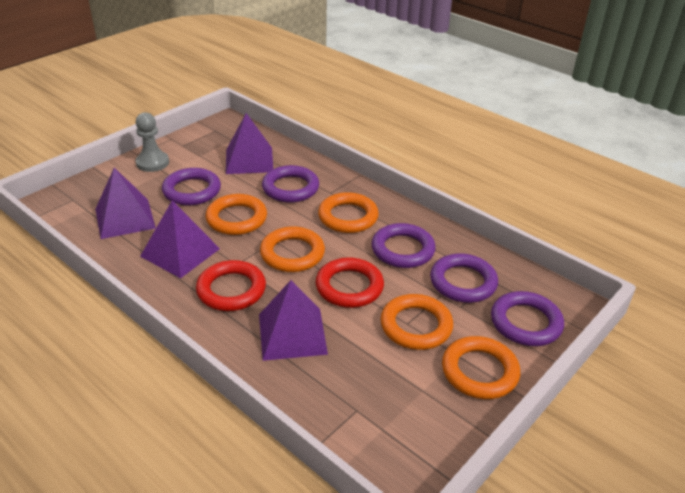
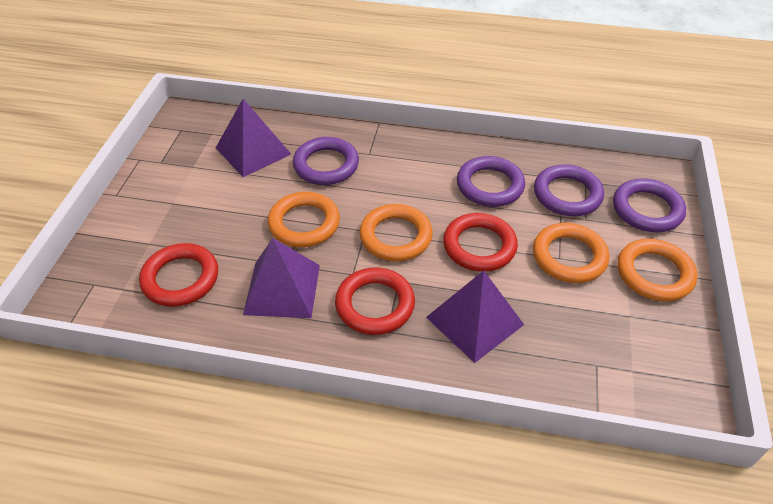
camera: 30 degrees left, 10 degrees up
(125, 218) = (180, 278): purple pyramid -> red ring
(152, 163) = (146, 198): grey pawn -> none
(192, 191) = (225, 212): purple ring -> none
(348, 217) = (410, 173): orange ring -> none

